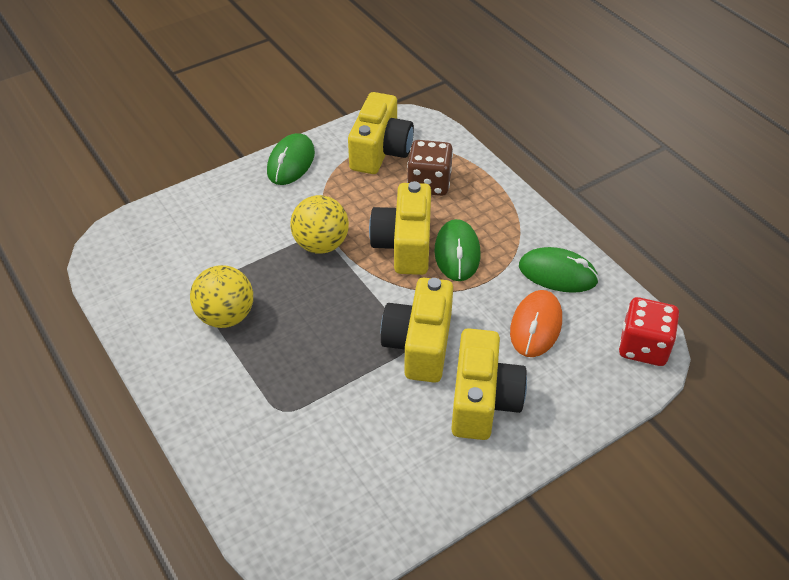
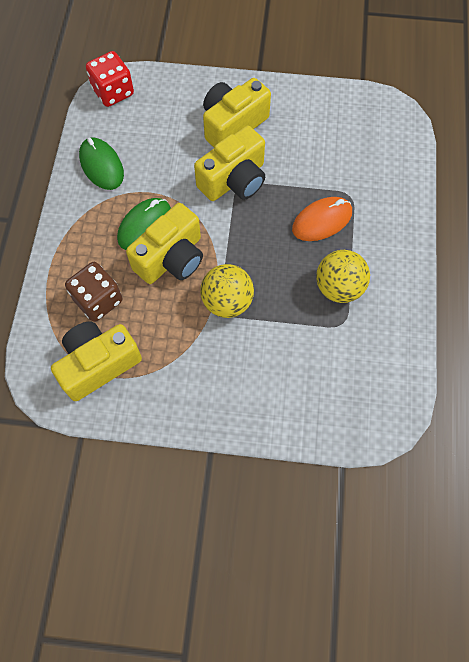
camera: 140 degrees left, 20 degrees up
(291, 162) = (179, 408): green mouse -> none
(535, 326) = (155, 143): orange mouse -> orange mouse (322, 221)

